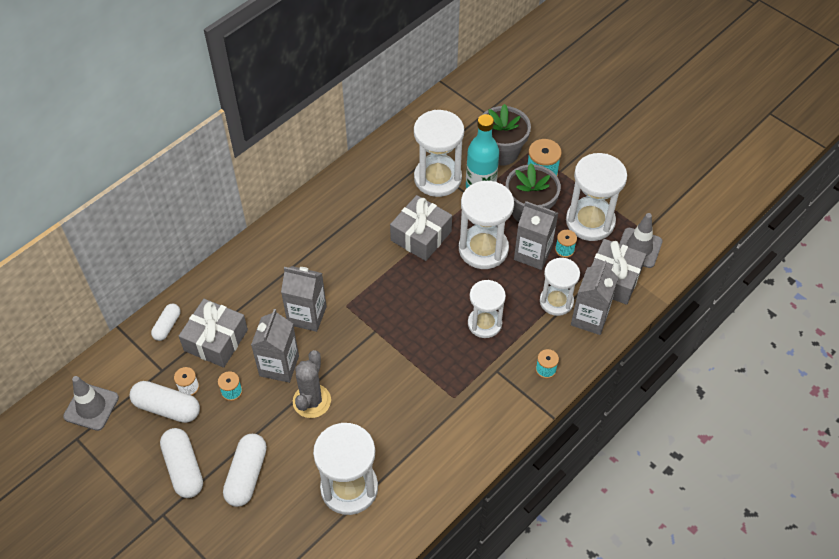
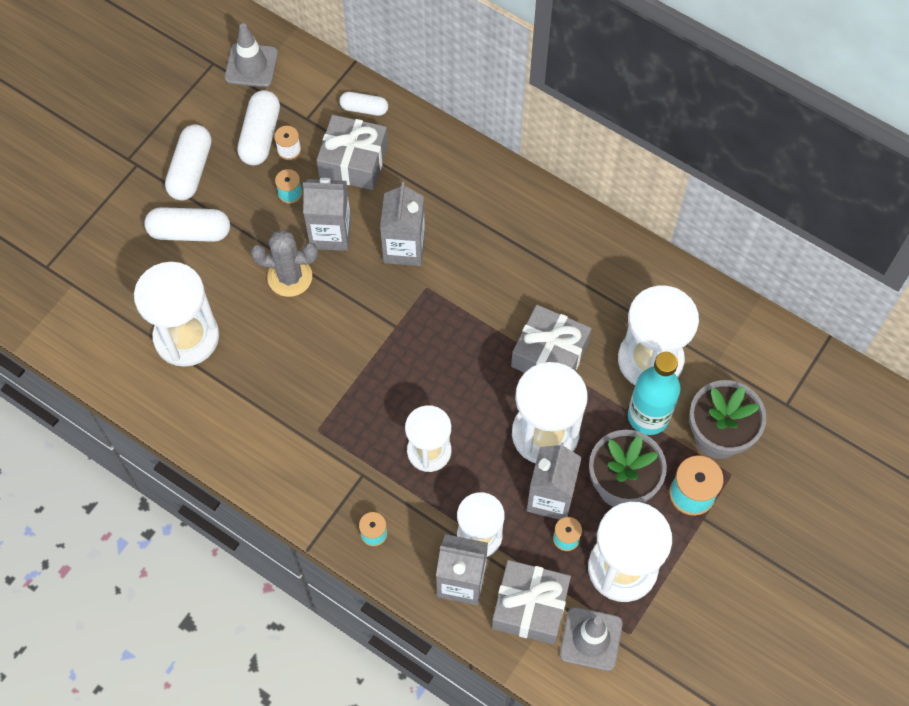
camera: 80 degrees right, 10 degrees up
(183, 468) = (190, 170): white capsule -> white capsule turned 45 degrees counterclockwise

